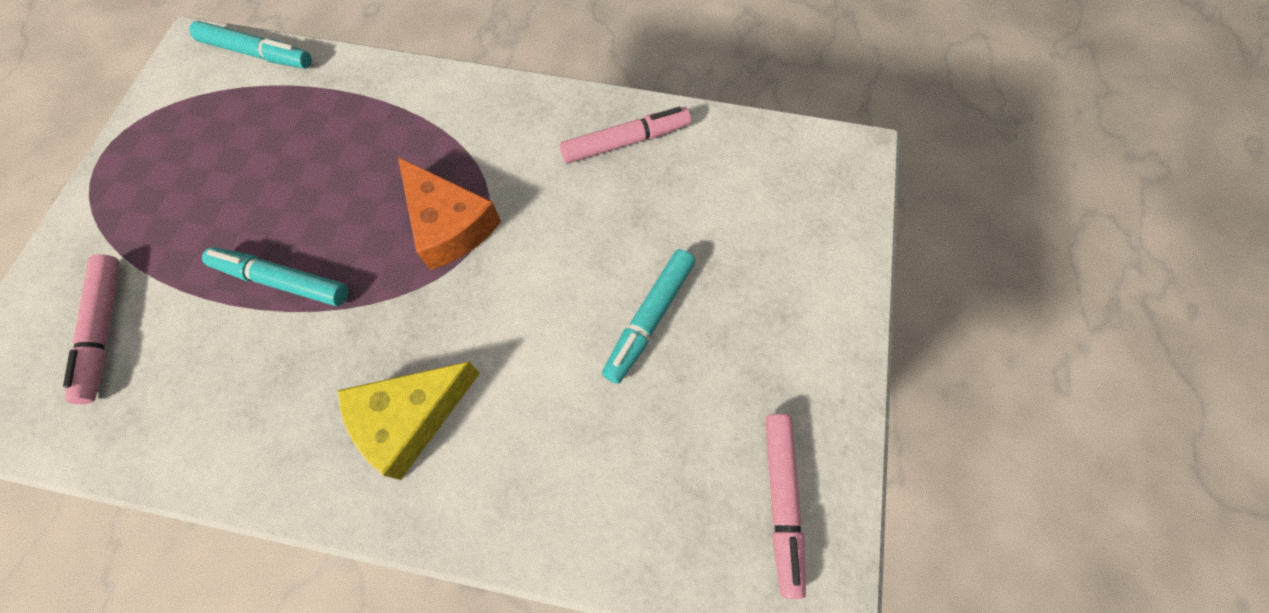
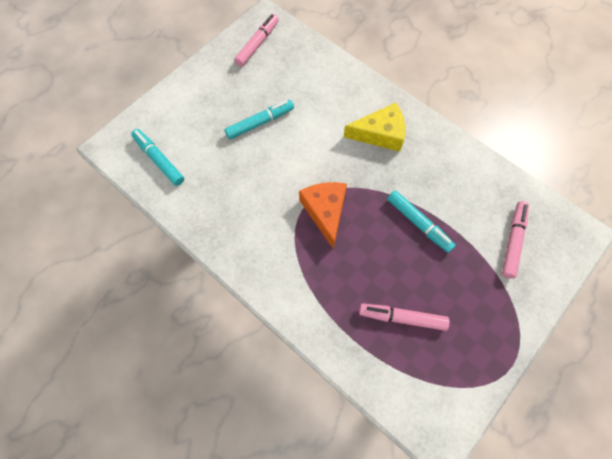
camera: 150 degrees left, 0 degrees up
(257, 54) = (396, 403): turquoise marker -> turquoise marker (159, 160)
(626, 142) = (210, 211): pink marker -> pink marker (402, 317)

